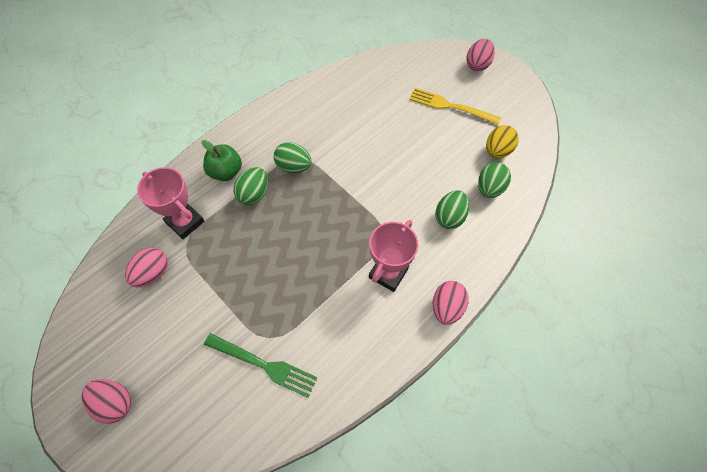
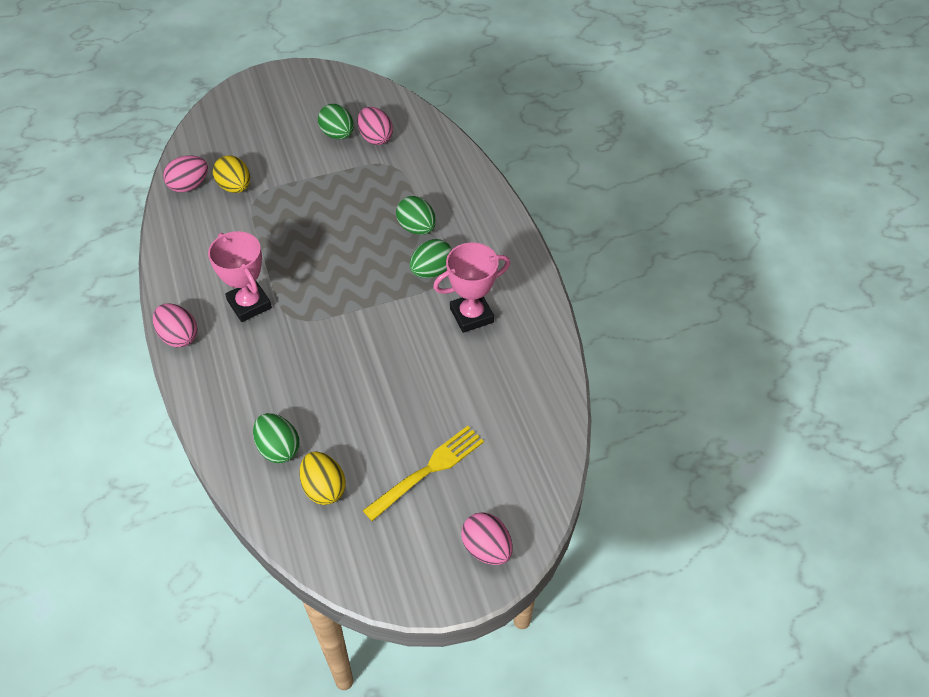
camera: 115 degrees right, 10 degrees down
(115, 402) = (276, 97): pink egg -> pink egg (189, 185)
(185, 222) = (417, 169): pink trophy -> pink trophy (471, 315)
(226, 172) = (460, 213): green apple -> none
(264, 365) = (235, 187): green fork -> yellow egg
(449, 217) = (271, 387): green egg -> green egg (338, 134)

